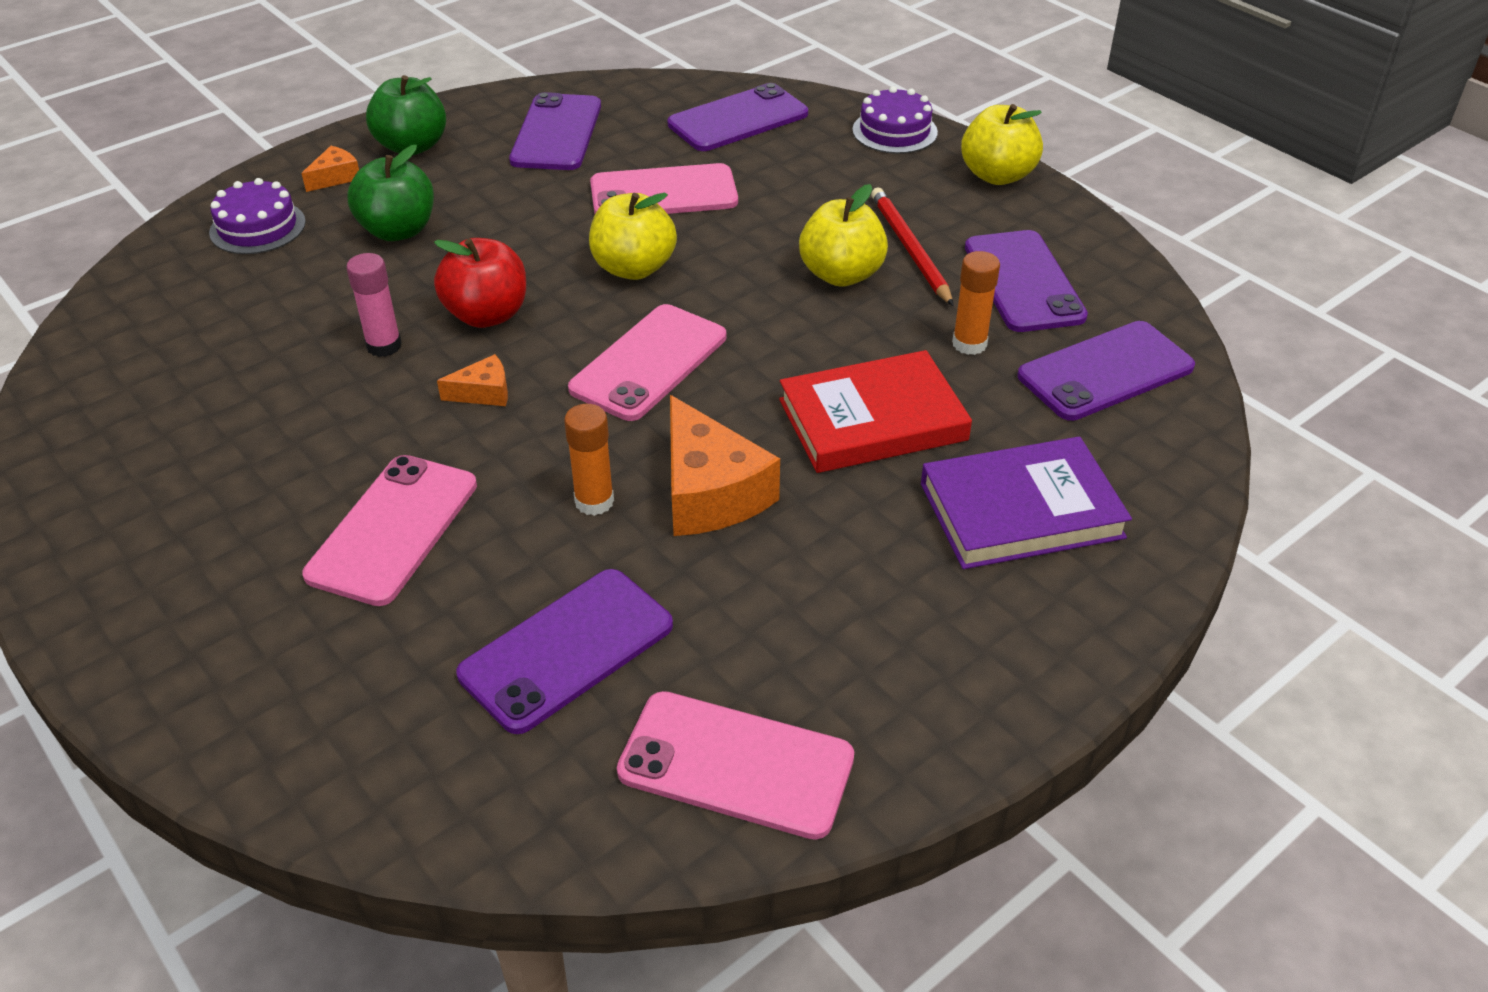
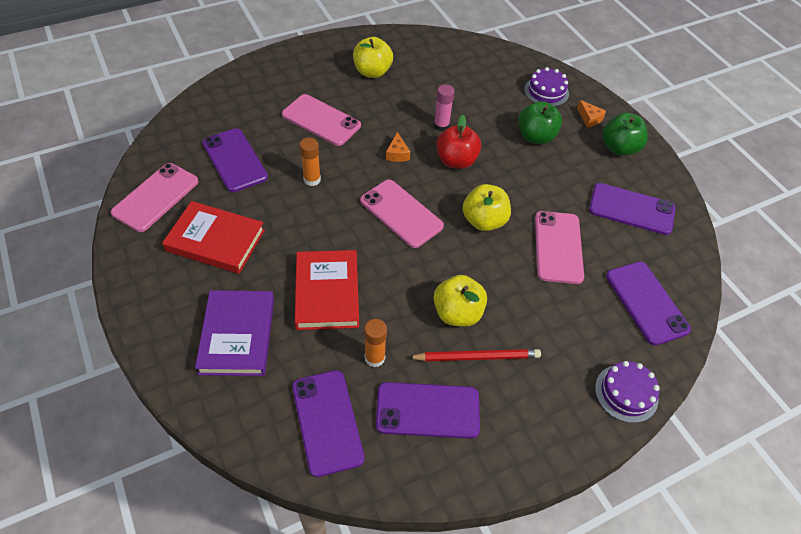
camera: 100 degrees right, 10 degrees up
(710, 492) = (301, 218): orange cheese -> none
(821, 609) = (215, 240): none -> red book
(997, 175) = (558, 442): yellow apple -> yellow apple (372, 72)

